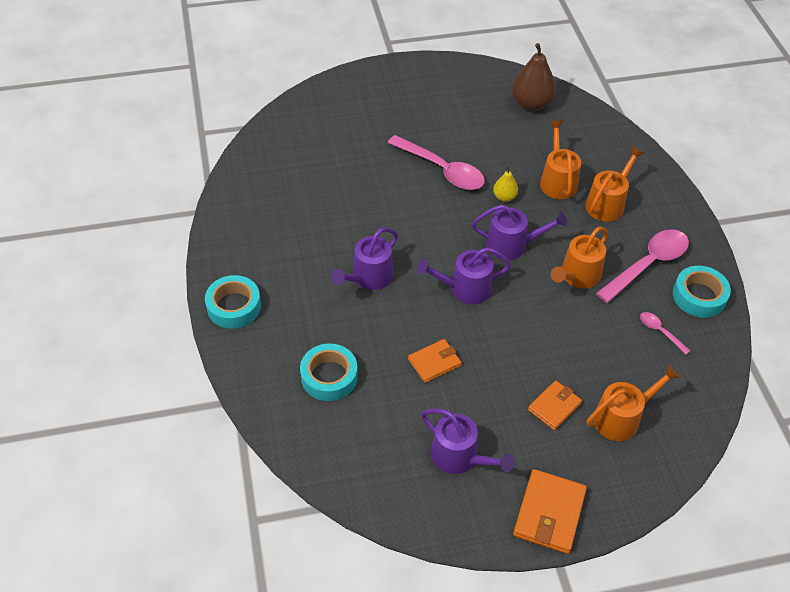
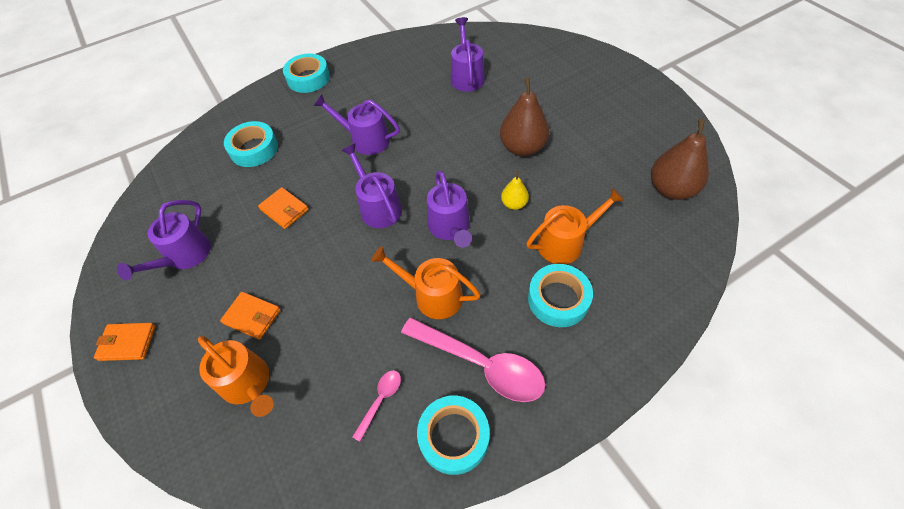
camera: 75 degrees right, 5 degrees up
(319, 176) = (467, 76): none -> purple watering can
(441, 170) = (522, 148): pink spoon -> brown pear
(549, 513) = (127, 343): orange wallet -> orange wallet, size x0.65
(607, 203) = (558, 299): orange watering can -> turquoise tape

